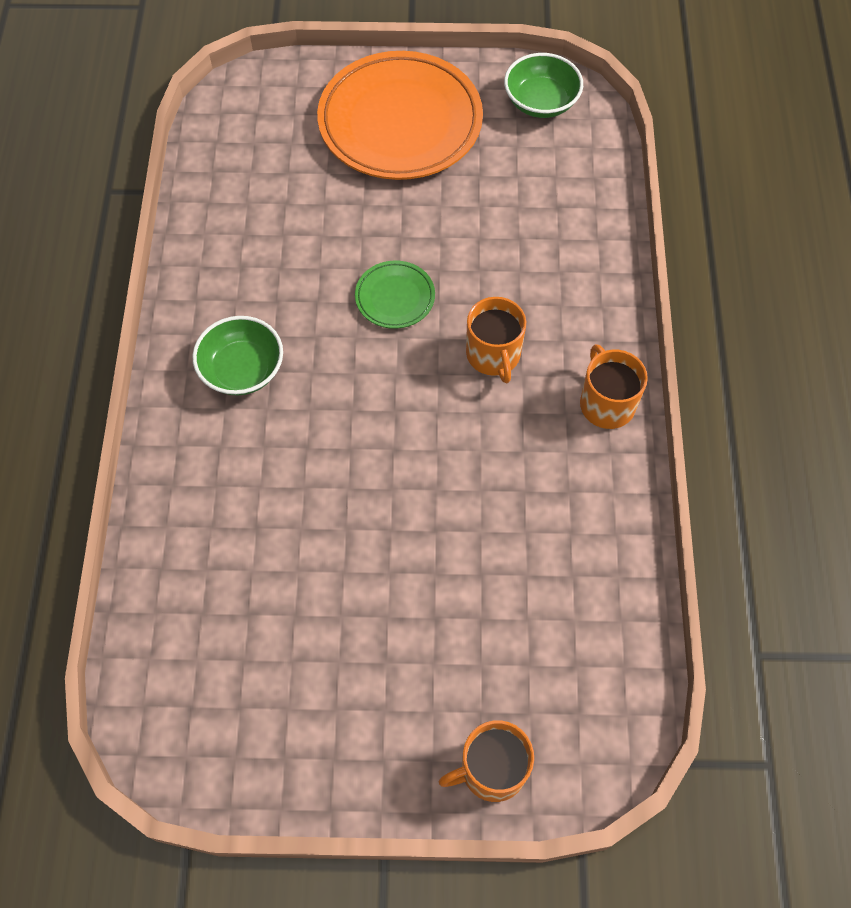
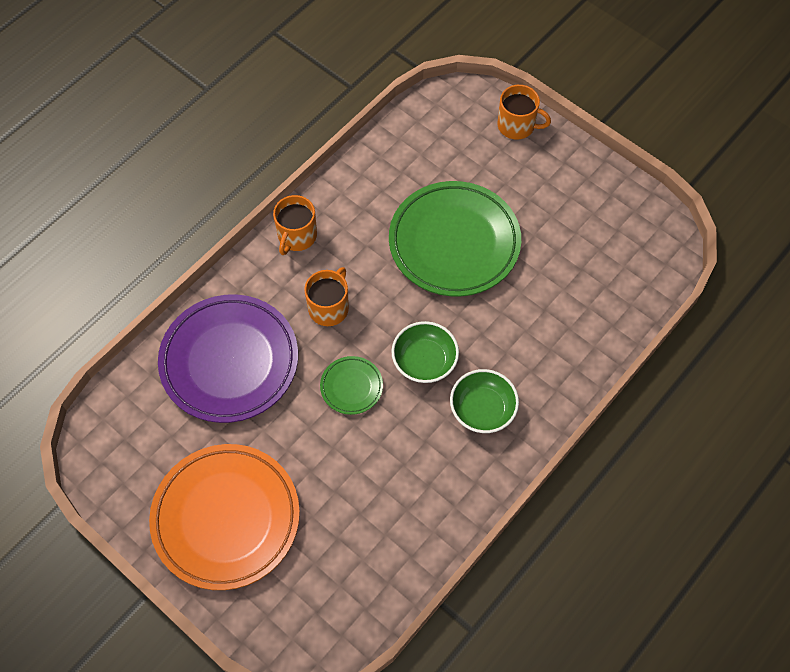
camera: 140 degrees left, 0 degrees up
(427, 530) = (454, 243): none -> green plate
(535, 237) = (229, 361): none -> purple plate
(541, 102) = (119, 458): green bowl -> green bowl (424, 361)

